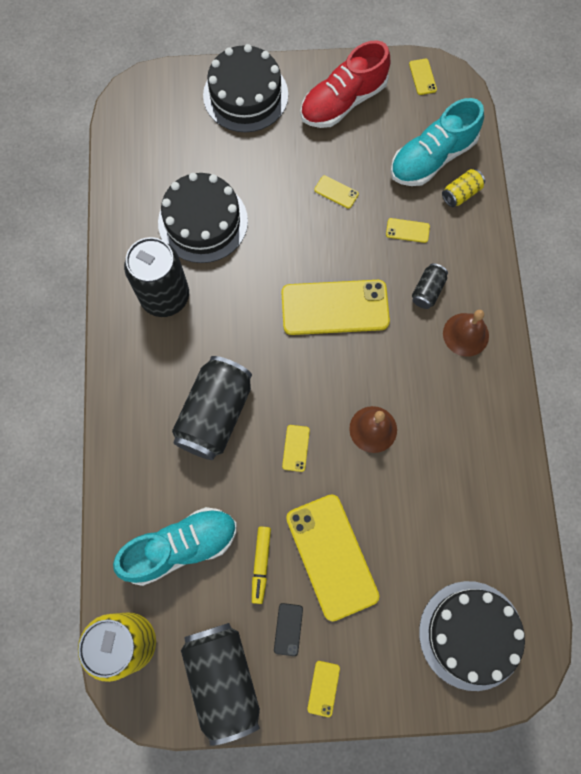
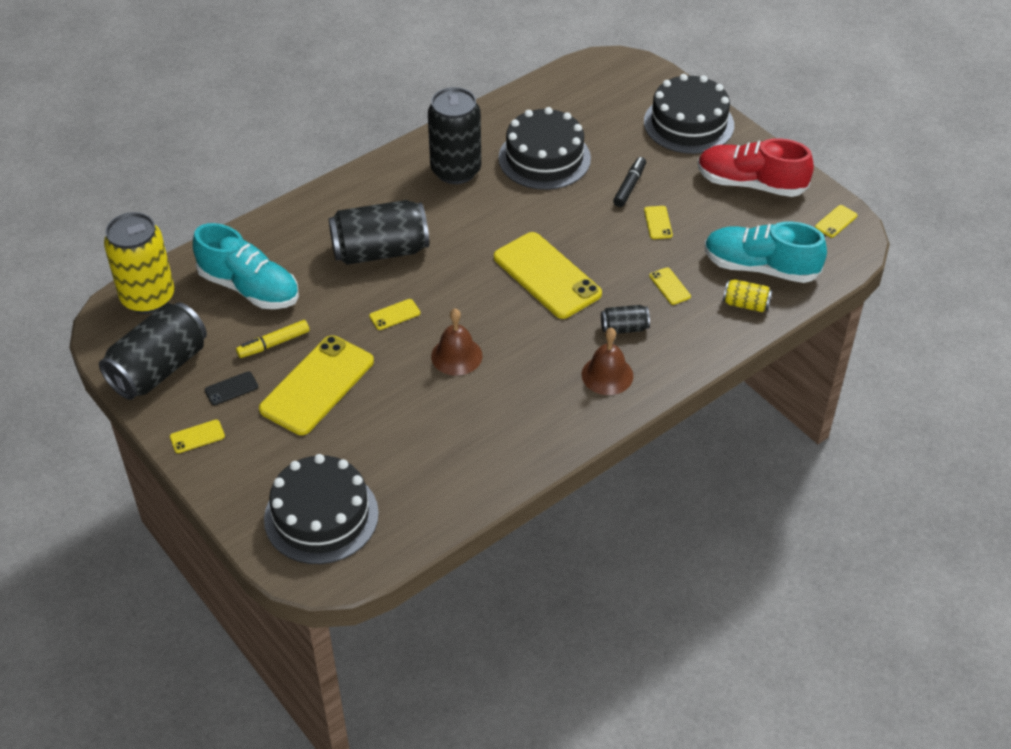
camera: 55 degrees right, 25 degrees down
(282, 184) = (629, 186): none -> black marker

